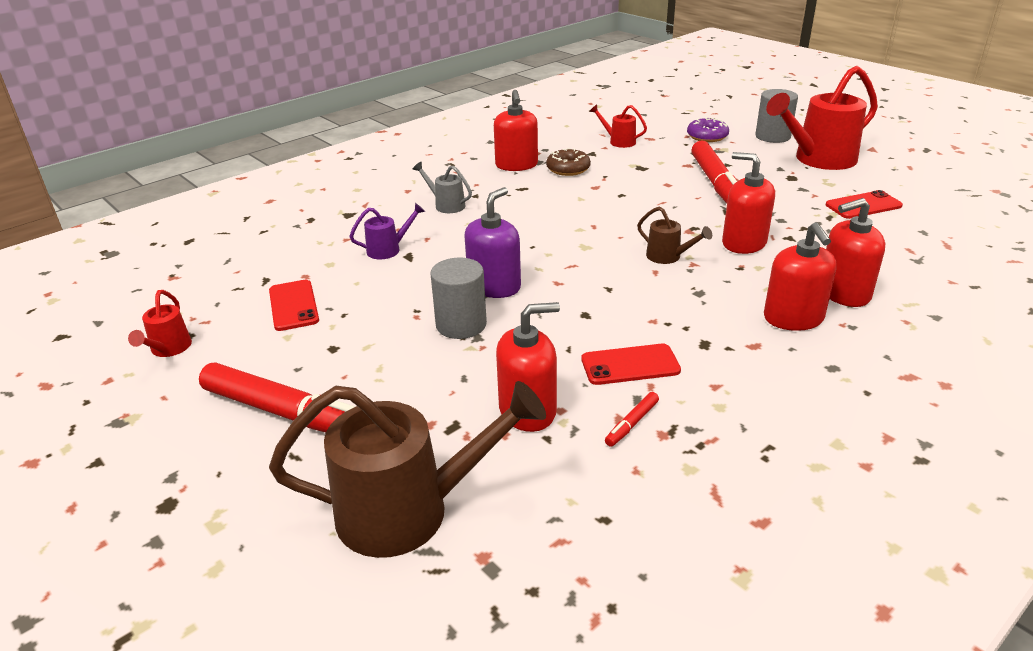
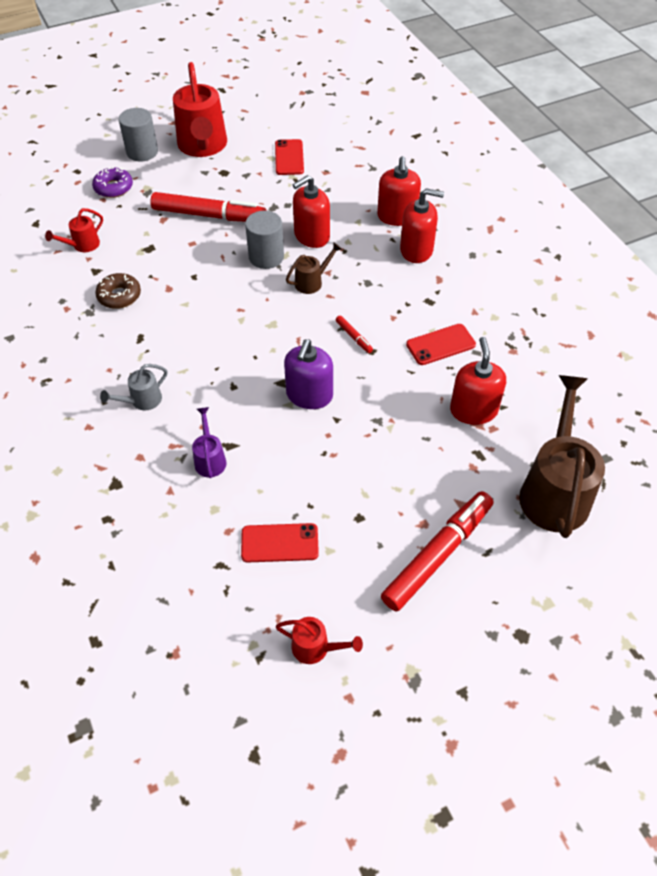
camera: 75 degrees left, 20 degrees up
(461, 324) = (357, 427): grey cylinder -> grey cylinder (266, 257)
(494, 286) = (309, 395): purple soap dispenser -> purple soap dispenser turned 120 degrees counterclockwise
(516, 165) = (85, 330): red soap dispenser -> none
(630, 365) = (440, 345): red phone -> red phone turned 60 degrees clockwise
(632, 424) = (500, 362): red marker -> red marker (354, 337)

